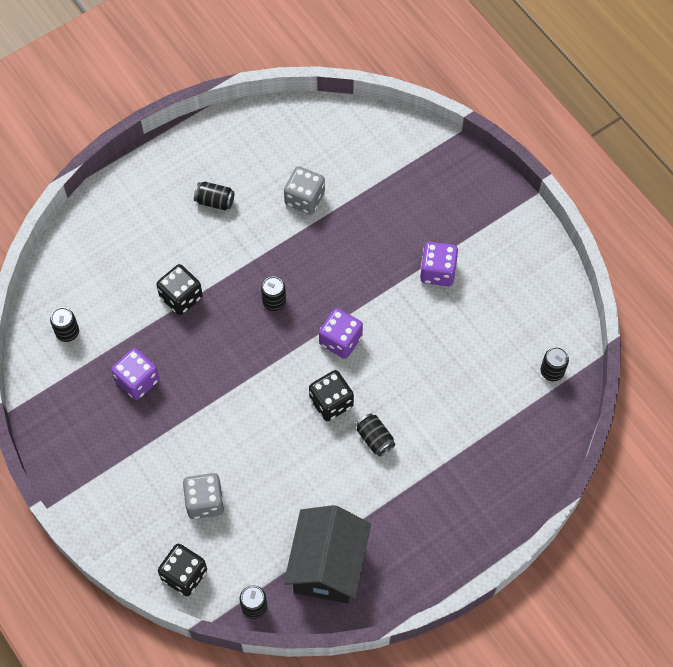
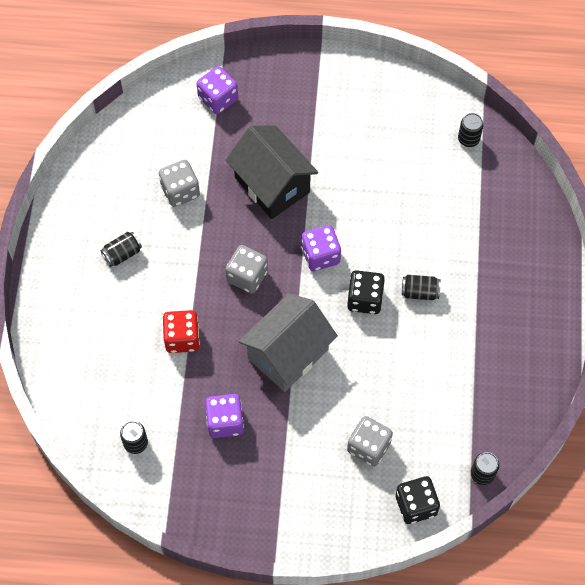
camera: 50 degrees left, 0 degrees up
(181, 297) = (182, 338): black dice -> red dice
(233, 382) = (288, 354): none -> grey house
(274, 302) = (247, 276): black can -> grey dice
(327, 565) = (491, 399): black house -> black house (272, 185)
(437, 271) = (324, 150): purple dice -> purple dice (218, 99)

